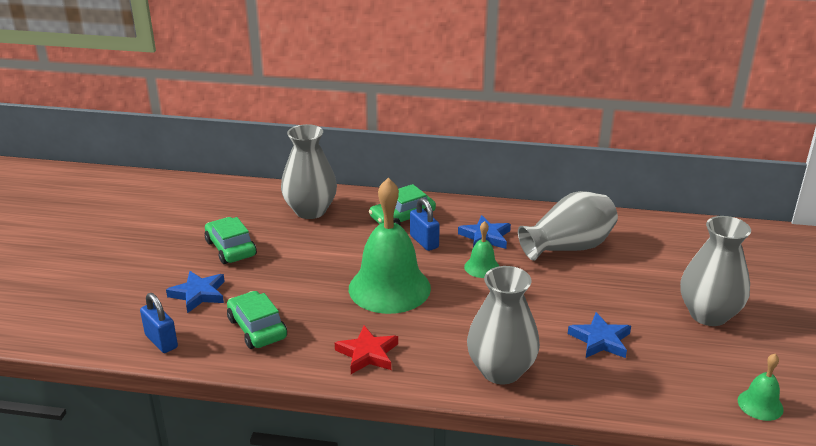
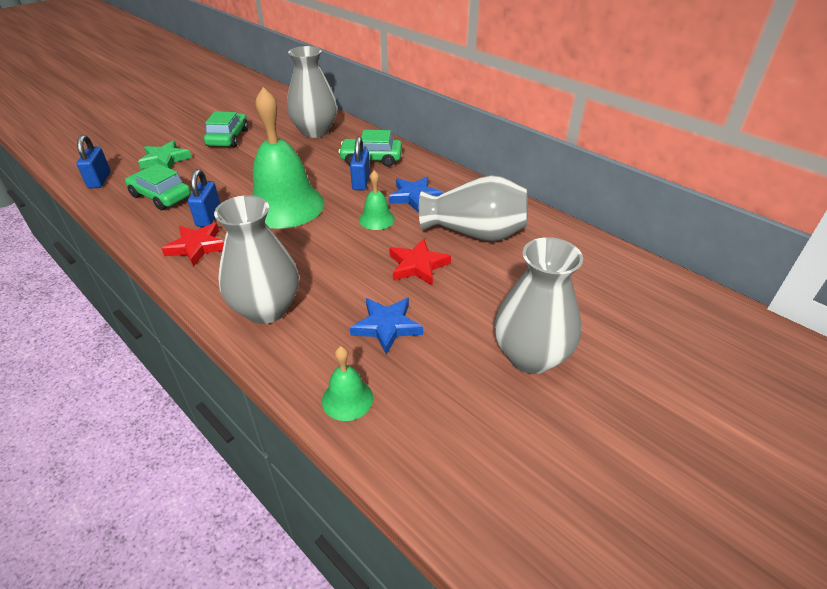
camera: 35 degrees right, 10 degrees up
(198, 294) = (165, 159): blue star -> green star
(257, 328) = (161, 196): green car -> green car turned 60 degrees counterclockwise
(336, 326) = (209, 217): none -> blue padlock
(562, 289) = (418, 265): none -> red star
(760, 404) = (457, 482): green bell -> green bell (347, 399)

